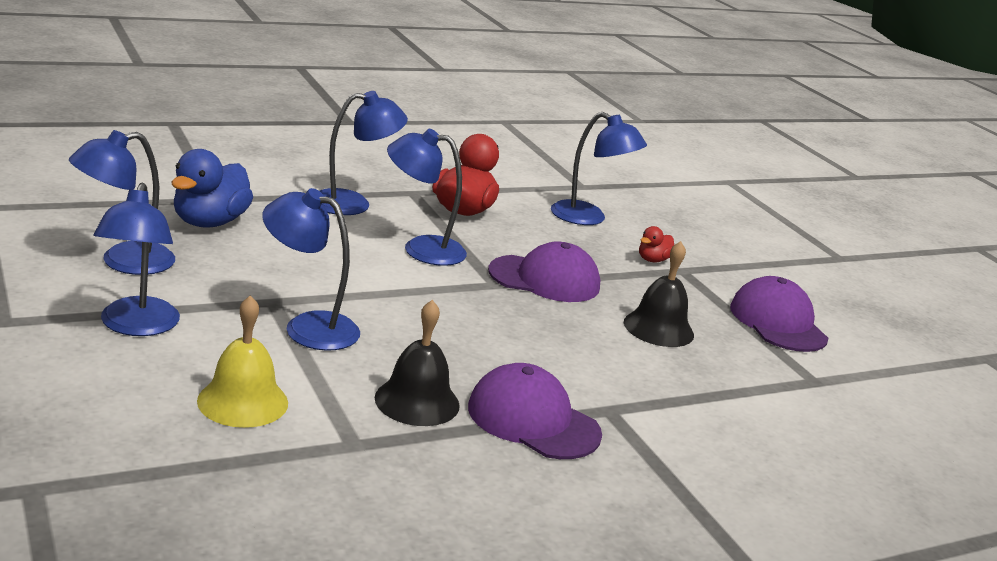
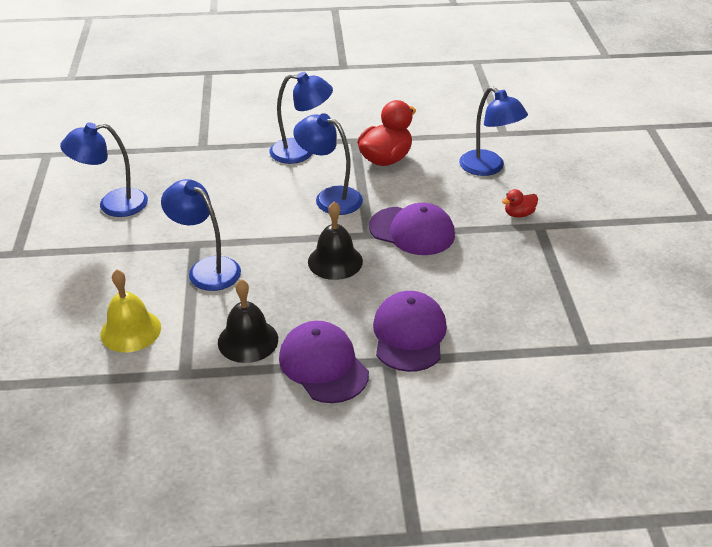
camera: 25 degrees right, 15 degrees up
(137, 326) = (94, 262): blue lamp -> none
(210, 222) = (187, 169): blue duck -> none
(658, 328) = (479, 285): black bell -> black bell (335, 261)
(777, 322) = (592, 285): purple cap -> purple cap (409, 334)

